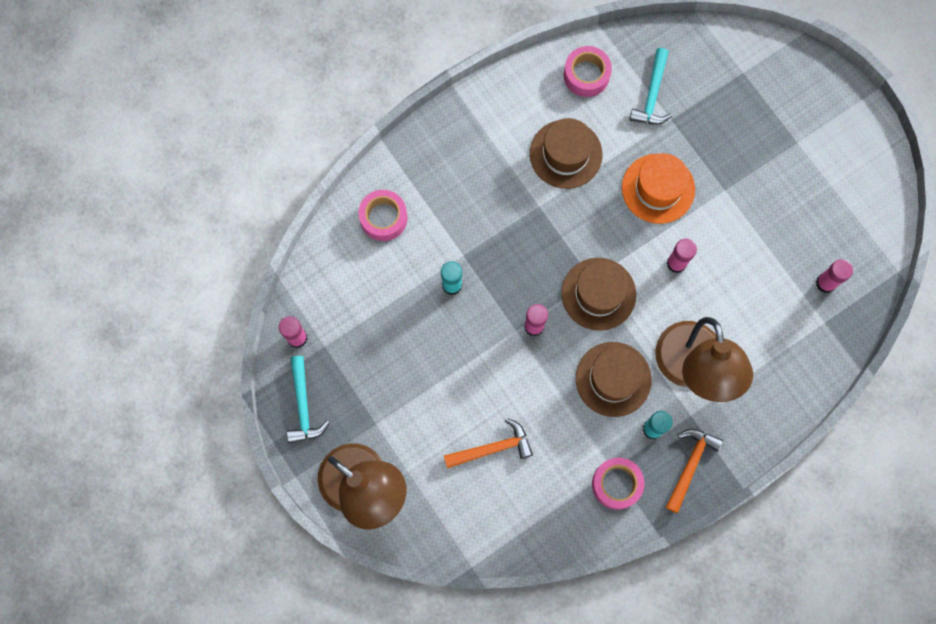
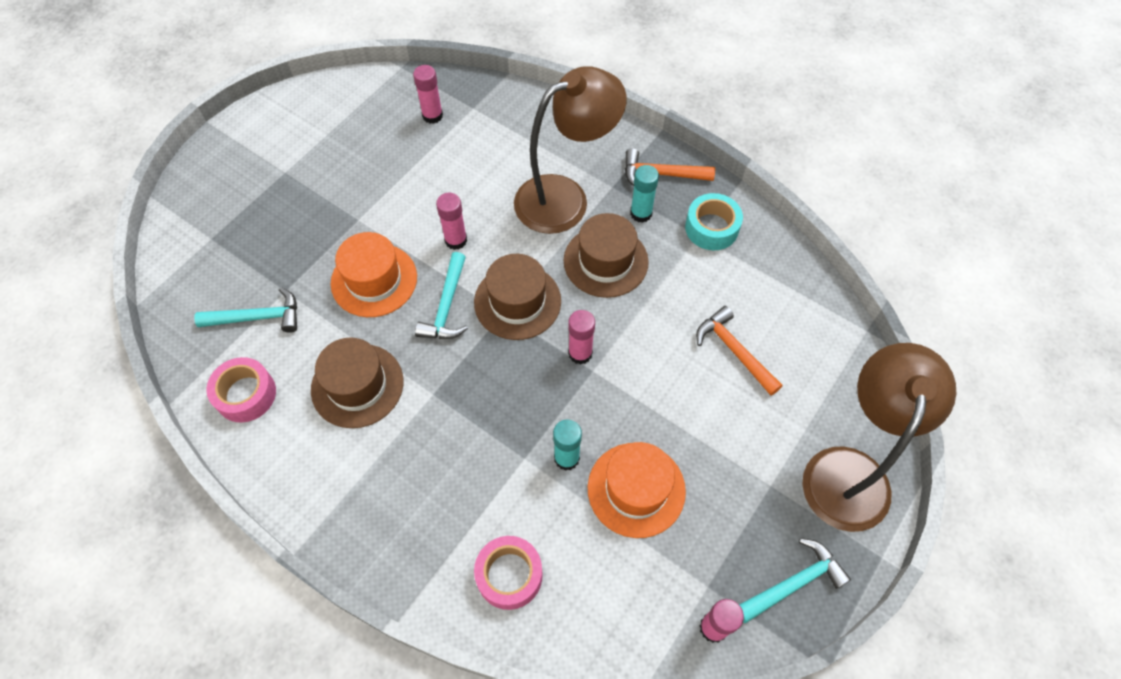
camera: 110 degrees left, 15 degrees down
(410, 325) = (636, 489): none -> orange hat
(613, 237) = (446, 307): none -> turquoise hammer
(616, 484) = (711, 228): pink tape -> turquoise tape

